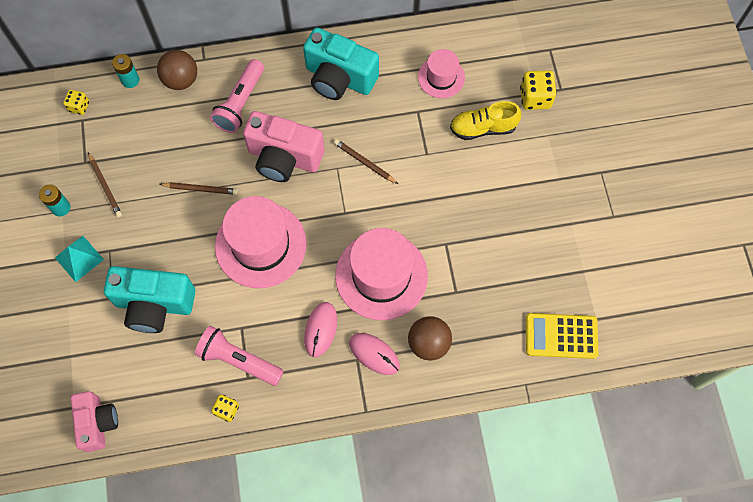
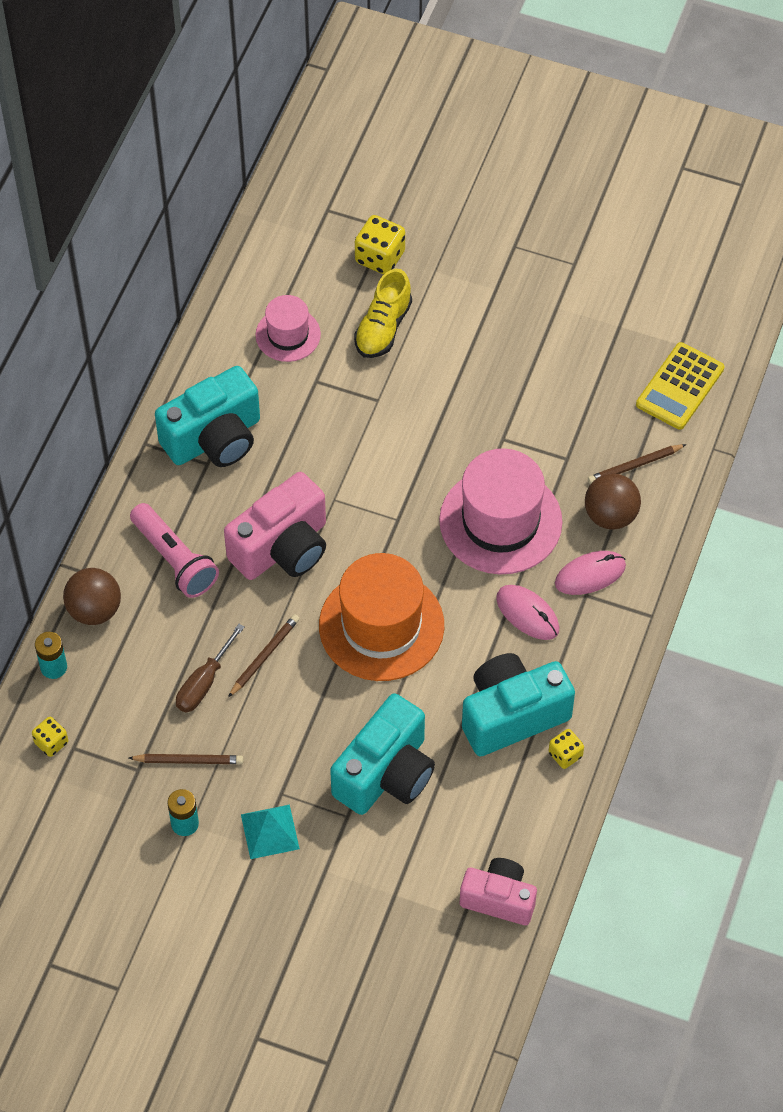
camera: 60 degrees left, 10 degrees down
(164, 166) = (204, 682): none -> brown screwdriver
(238, 360) = (512, 715): pink flashlight -> turquoise camera
(260, 245) = (381, 625): pink hat -> orange hat
(364, 162) = (345, 467): brown pencil -> brown pencil (634, 465)

